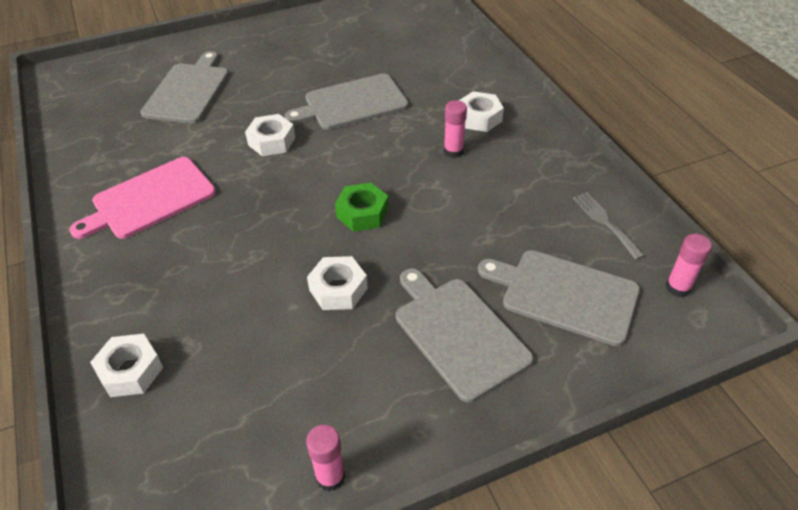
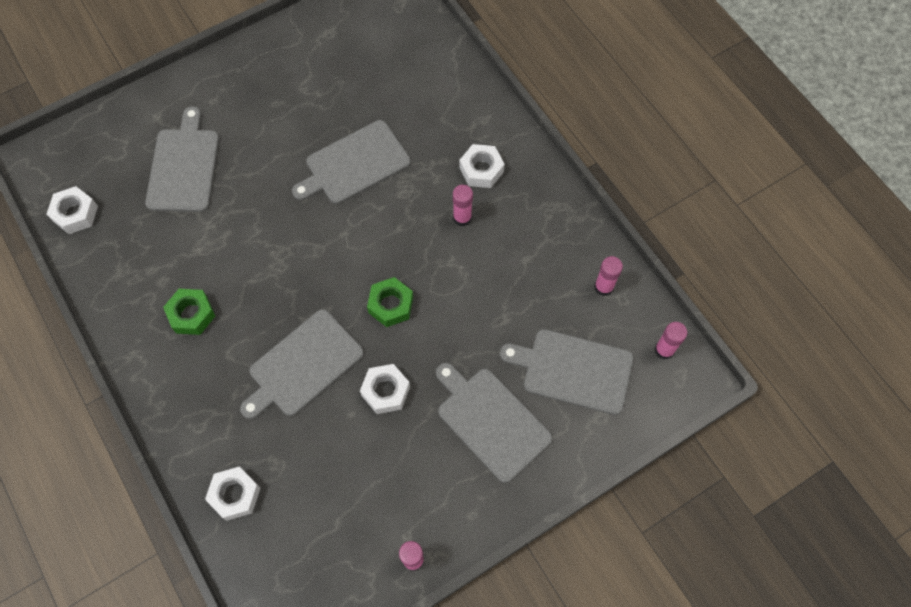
camera: 10 degrees left, 20 degrees up
(150, 199) = (191, 314): pink cutting board -> green nut
(252, 255) = (303, 365): none -> grey cutting board
(271, 141) = (287, 226): white nut -> white nut (75, 214)
(605, 222) = (603, 287): grey fork -> pink glue stick

